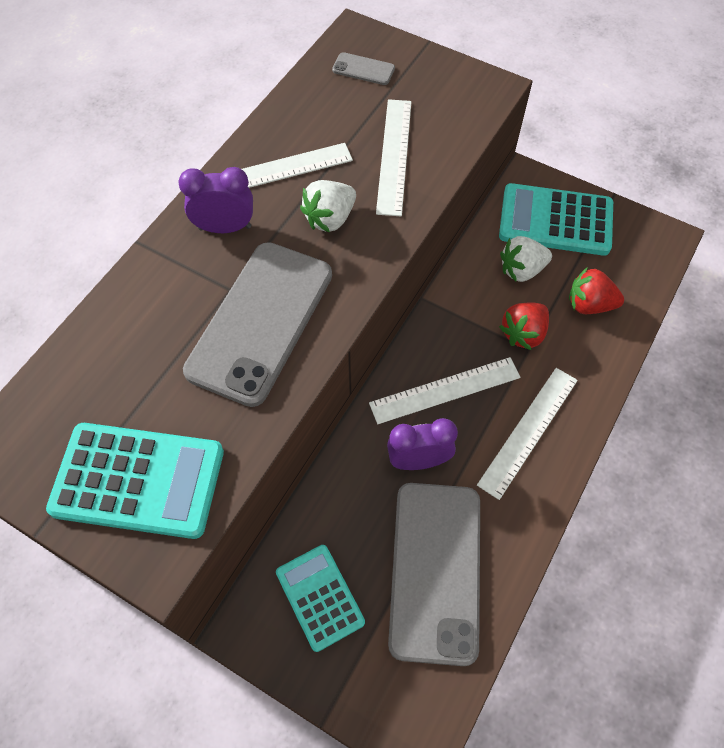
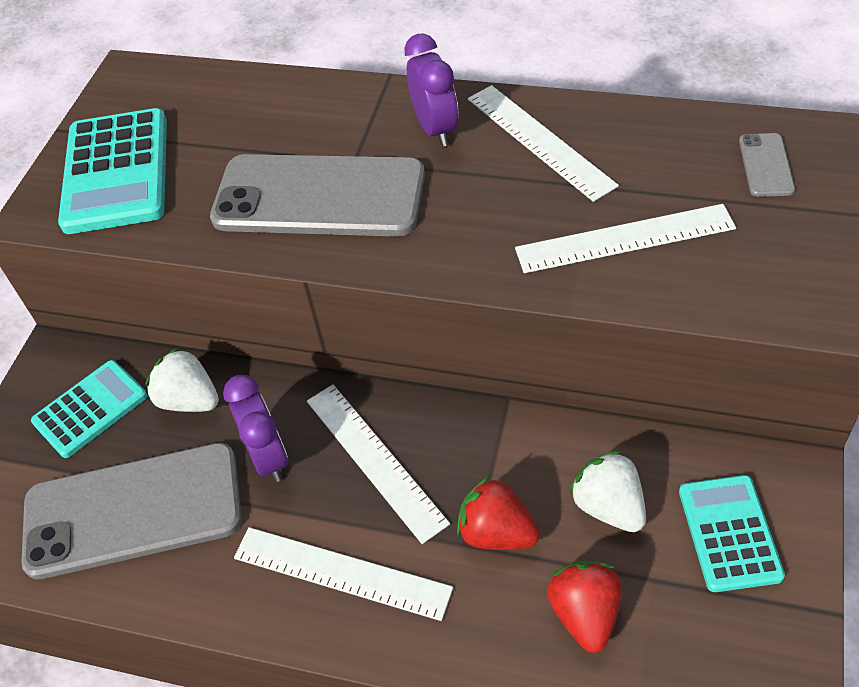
camera: 80 degrees right, 10 degrees down
(330, 219) = (488, 209): white strawberry -> white strawberry (189, 400)
(555, 220) = (729, 533): turquoise calculator -> turquoise calculator, size x0.64

